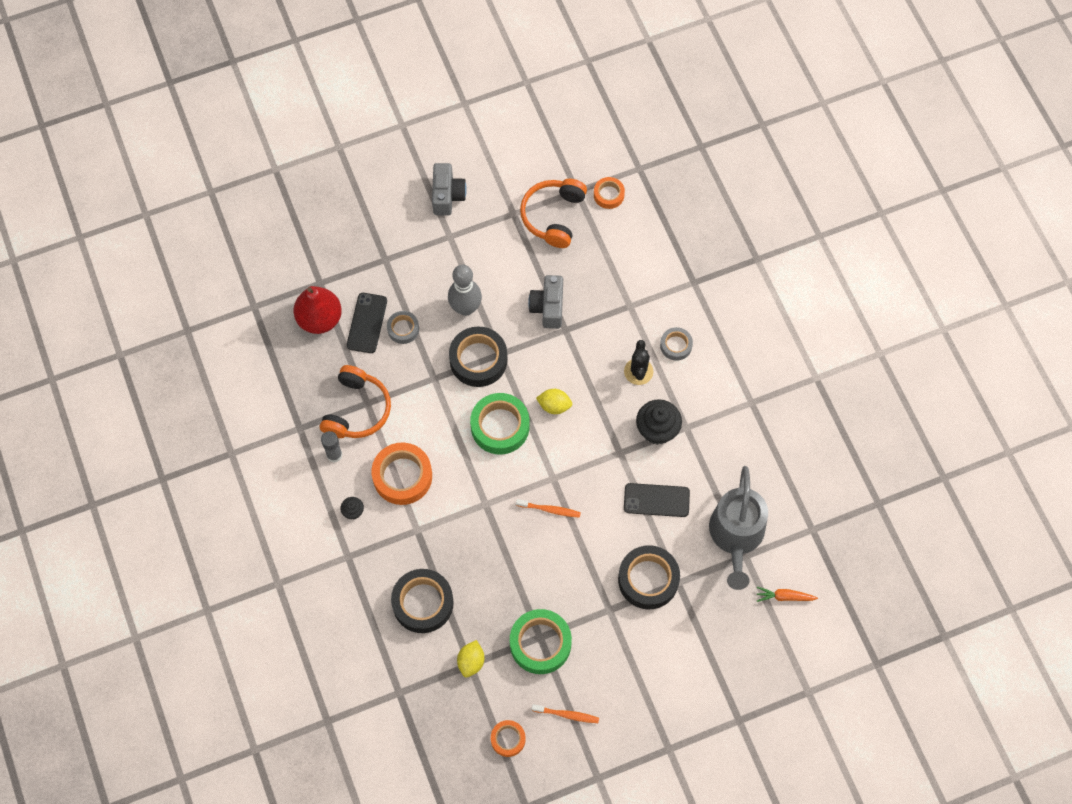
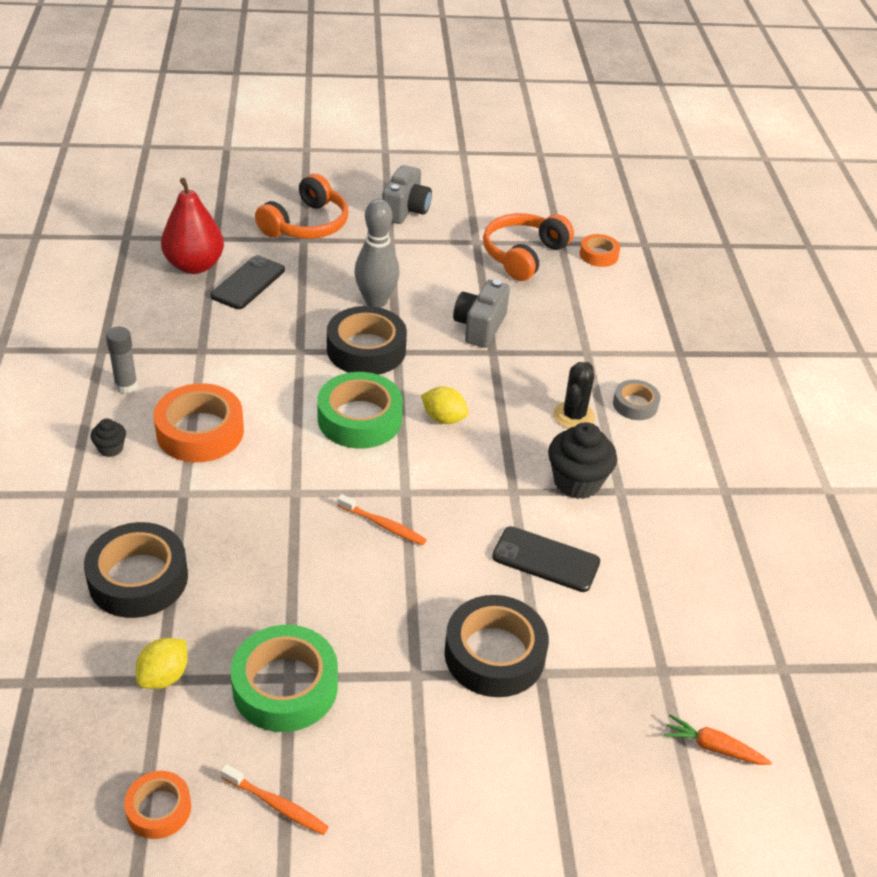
camera: 15 degrees right, 25 degrees down
(357, 410) = (184, 353): orange headphones -> orange headphones (306, 225)
(403, 329) = (288, 299): grey tape -> none
(736, 535) = (655, 639): grey watering can -> none

